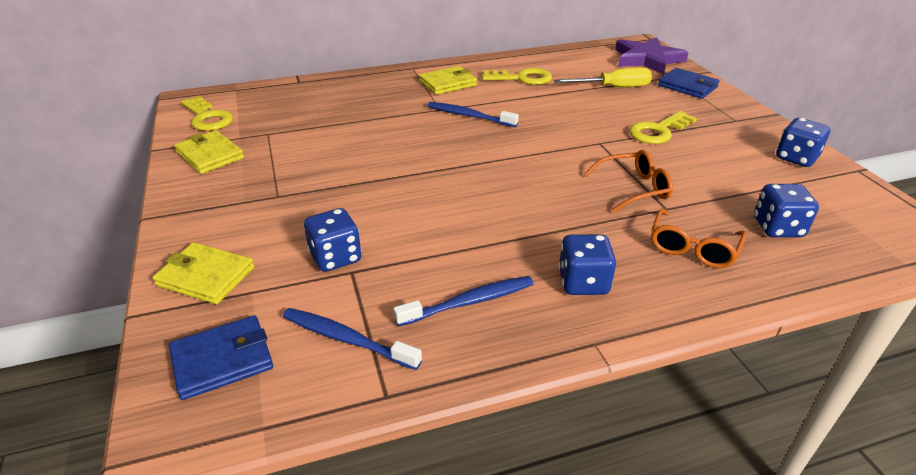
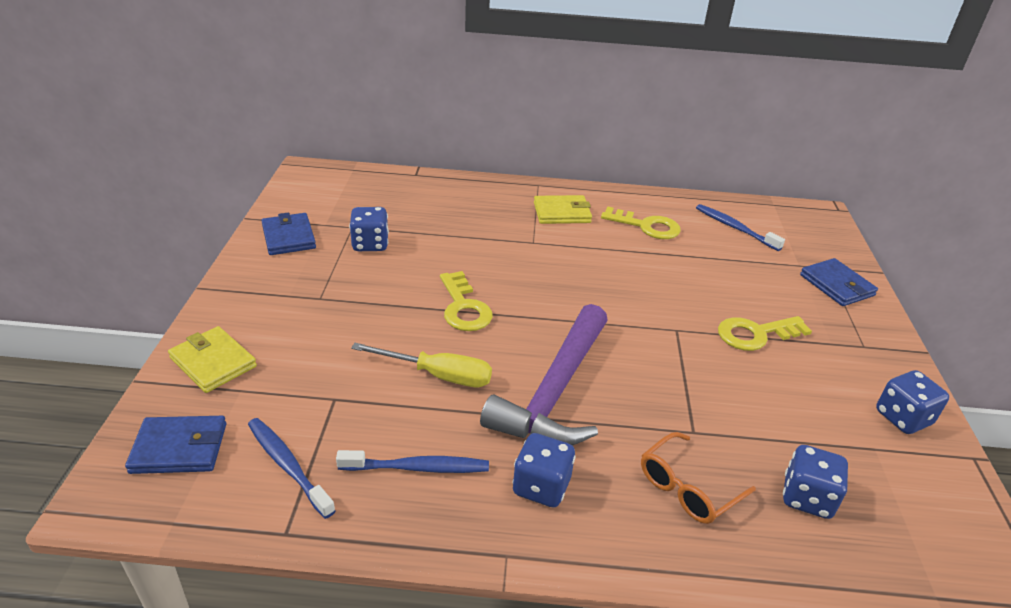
camera: 20 degrees right, 0 degrees up
(207, 117) = (310, 195): yellow key -> yellow key (464, 307)
(210, 155) = (289, 237): yellow wallet -> blue wallet
(335, 257) = (329, 379): blue dice -> blue dice (370, 244)
(469, 116) = (557, 258): blue toothbrush -> blue toothbrush (735, 228)
(541, 211) = (555, 392): none -> purple hammer
(613, 87) = (743, 264): yellow screwdriver -> yellow screwdriver (438, 375)
(634, 188) = (674, 396): orange glasses -> none
(647, 59) = (813, 237): purple star -> none

